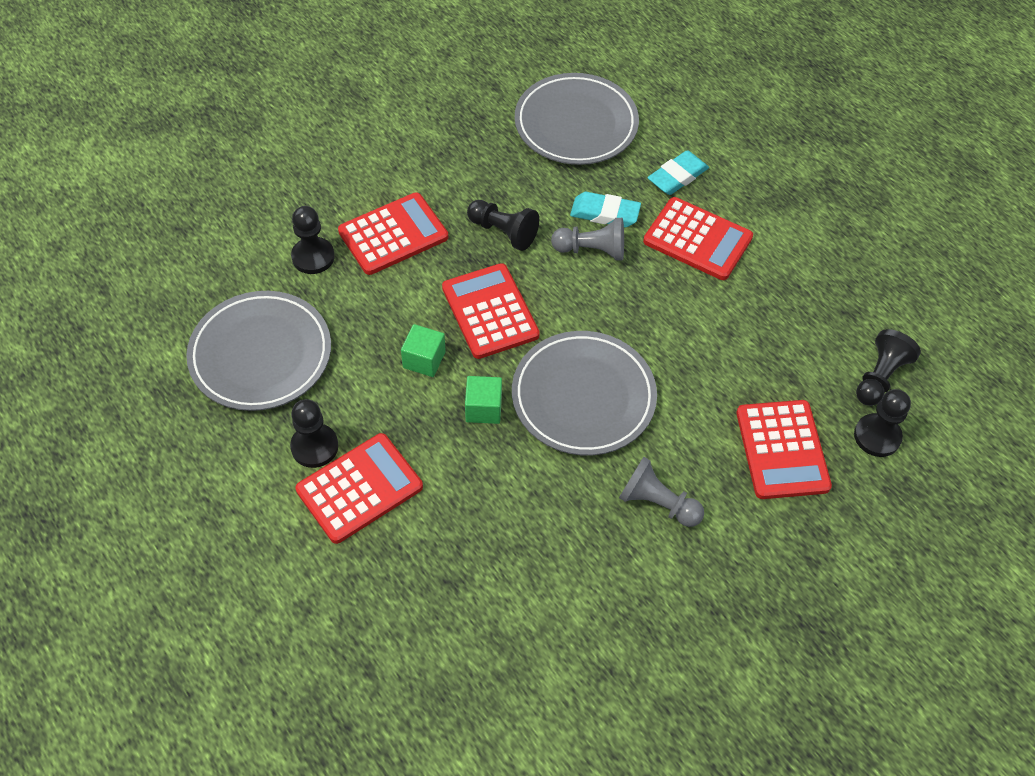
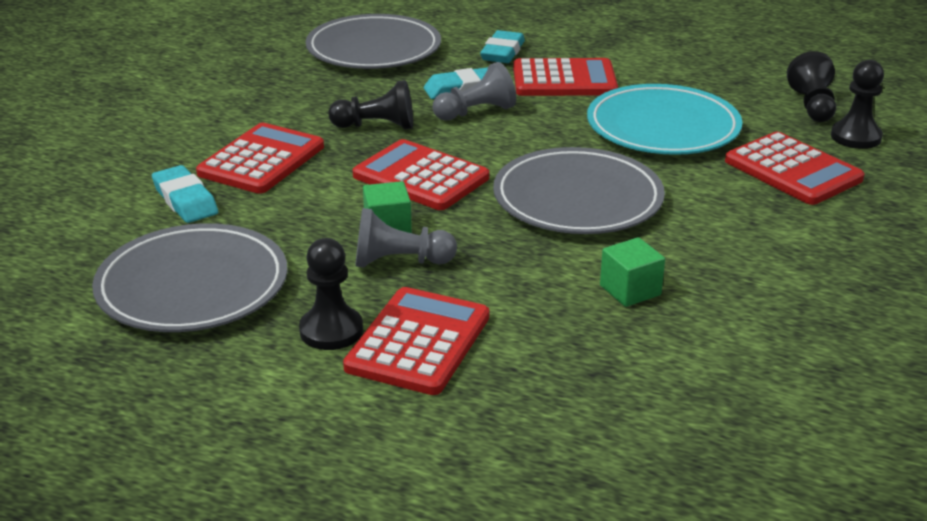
camera: 30 degrees left, 25 degrees down
(313, 257) = (185, 200): black pawn -> turquoise eraser
(483, 408) = (488, 239): green cube -> green cube (630, 290)
(657, 503) = (731, 240): grey pawn -> grey pawn (399, 262)
(725, 343) = (663, 127): none -> turquoise plate

